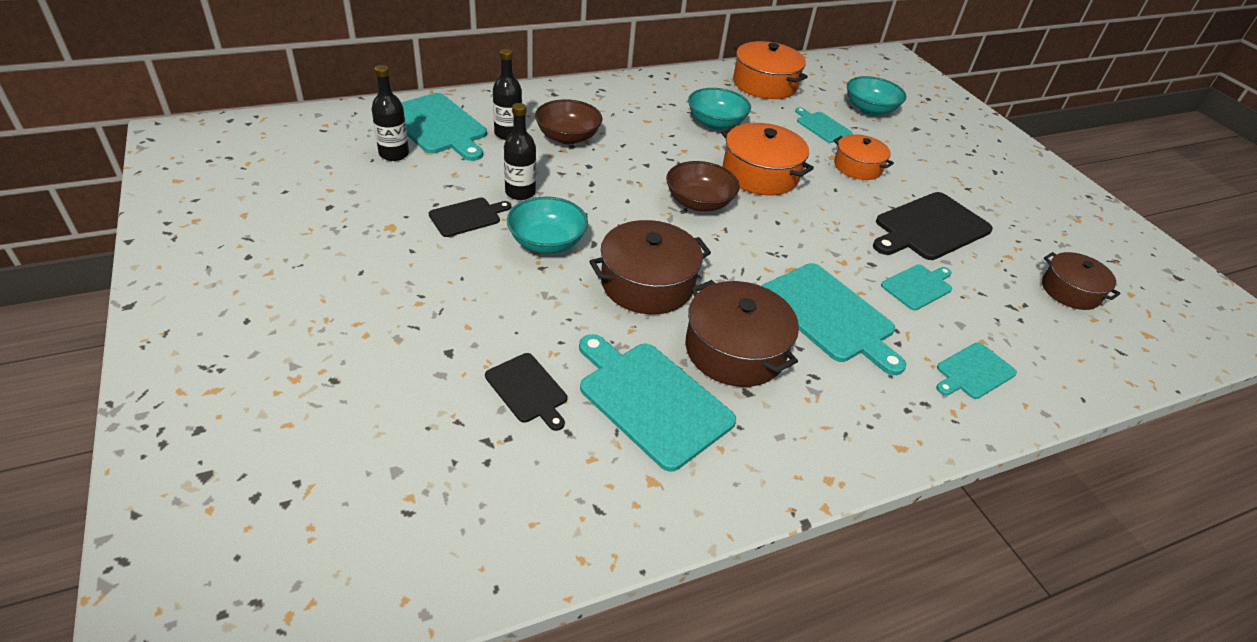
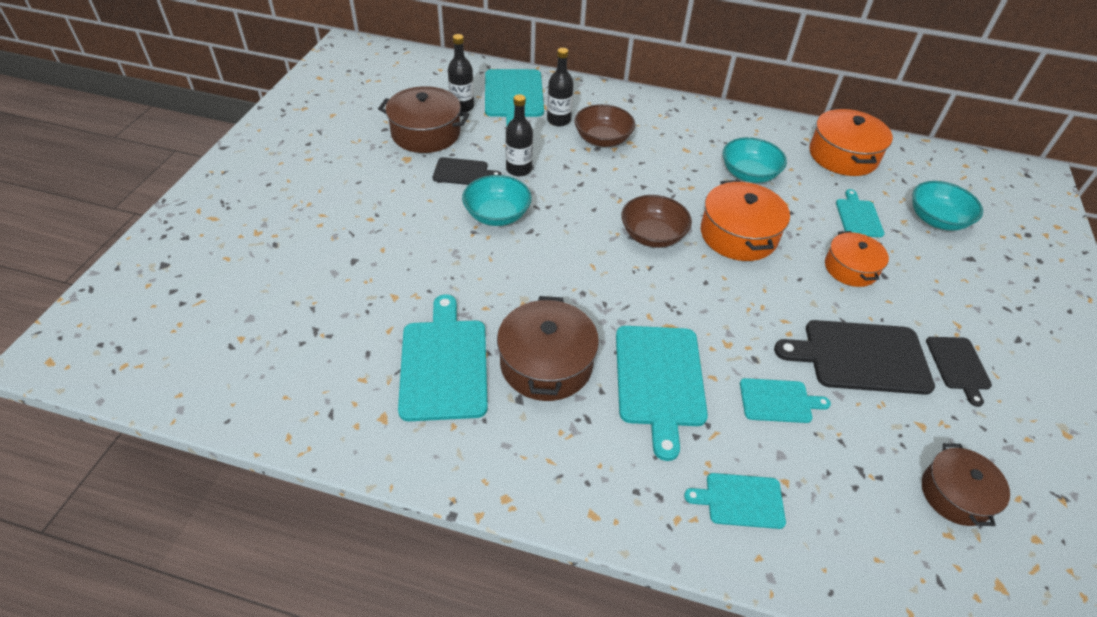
camera: 40 degrees right, 5 degrees up
(528, 390) = (373, 311): black cutting board -> black cutting board (958, 365)
(647, 283) = (536, 280): brown pot -> brown pot (426, 133)

